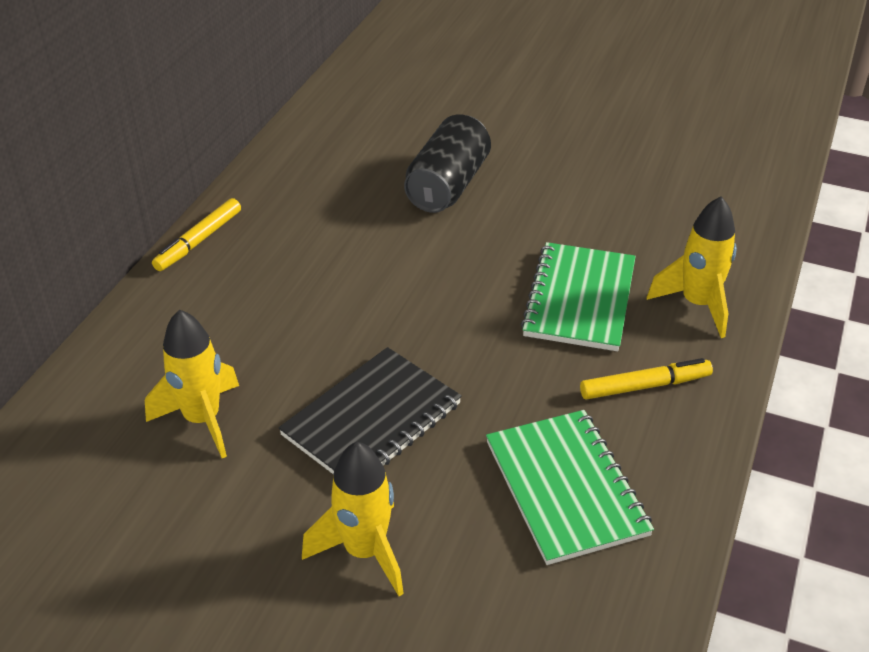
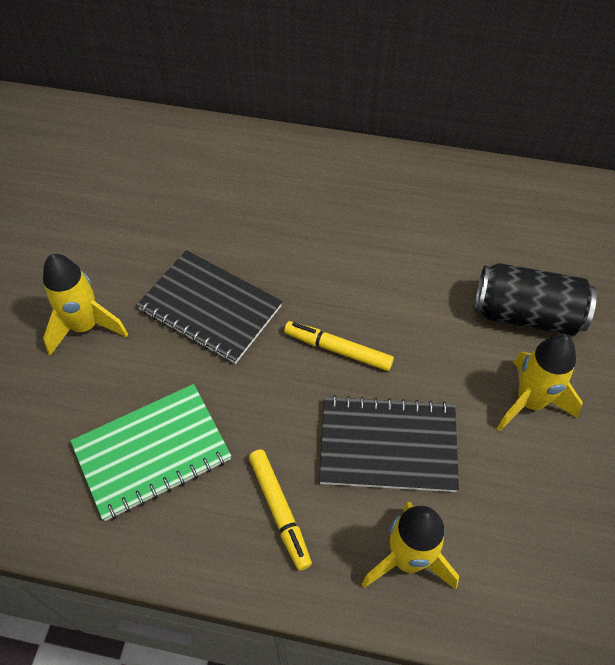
camera: 80 degrees right, 15 degrees up
(198, 241) = (388, 159): yellow marker -> yellow marker (338, 349)
(202, 420) = (197, 209): yellow rocket -> yellow rocket (530, 402)
(579, 299) = (388, 445): green notebook -> black notebook

